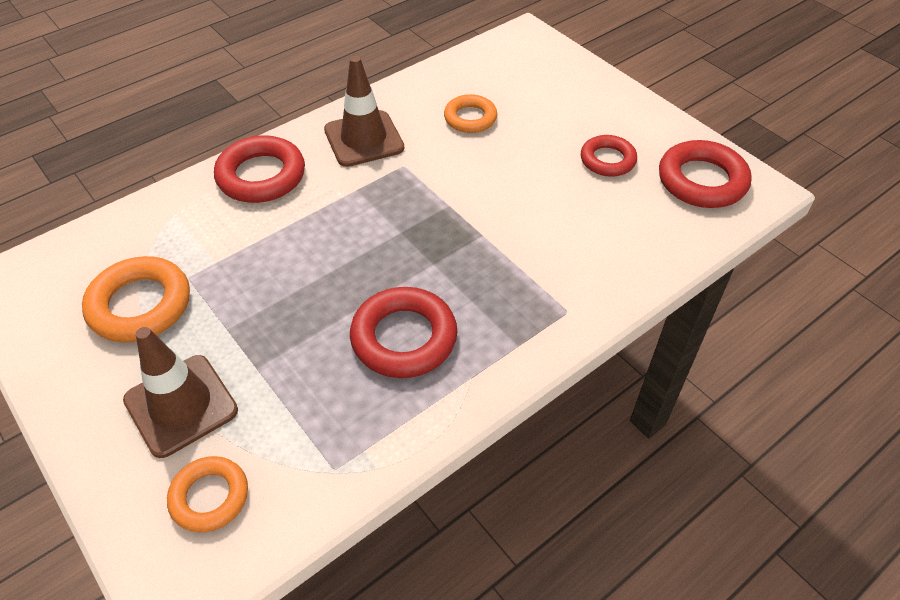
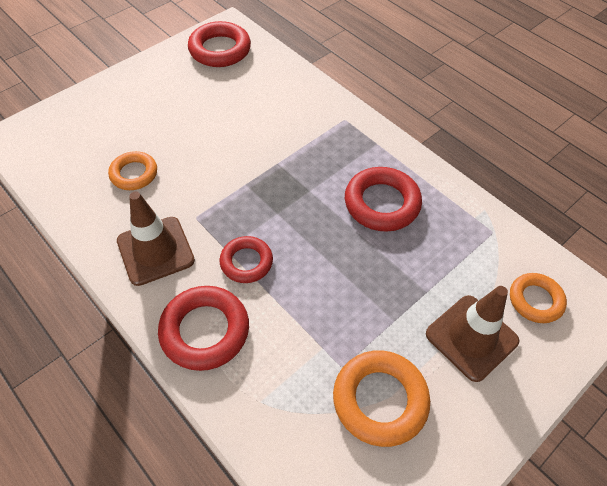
camera: 95 degrees left, 5 degrees up
(607, 160) = (195, 93): red ring -> red ring (246, 262)

